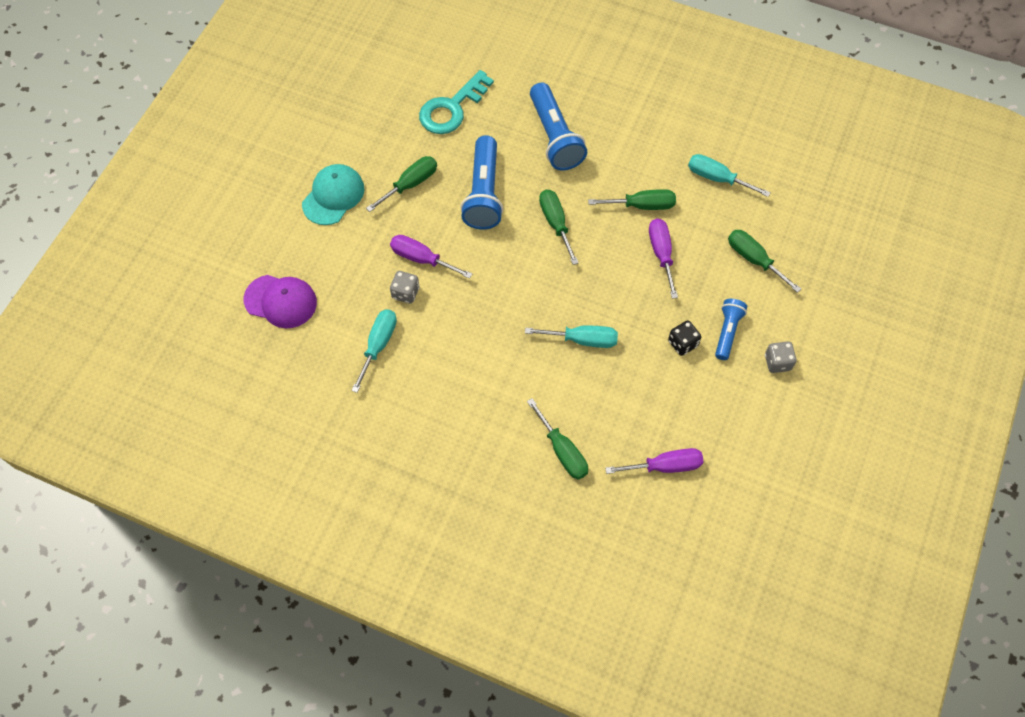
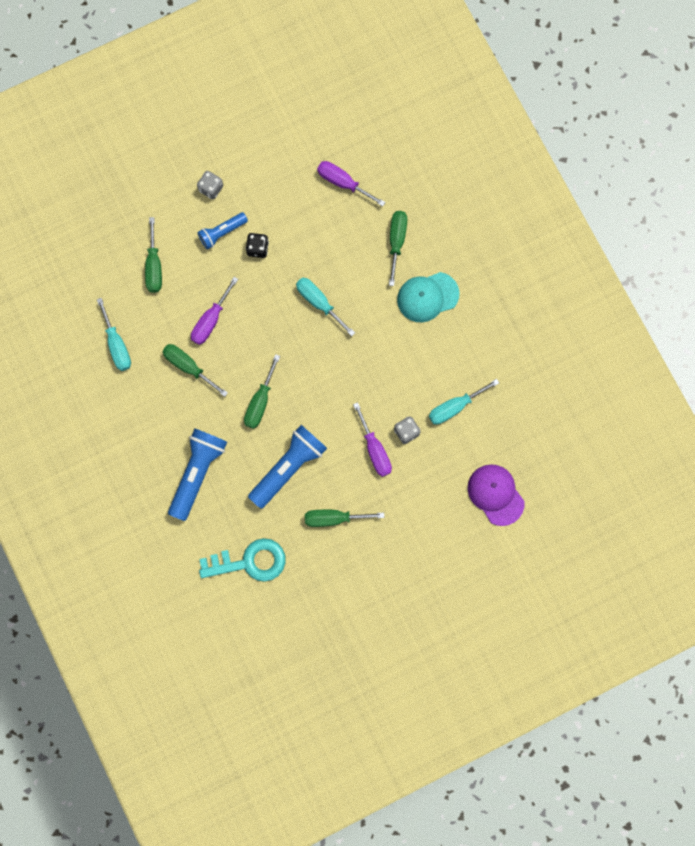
camera: 140 degrees left, 15 degrees up
(333, 196) = (396, 554): turquoise cap -> turquoise cap (427, 297)

